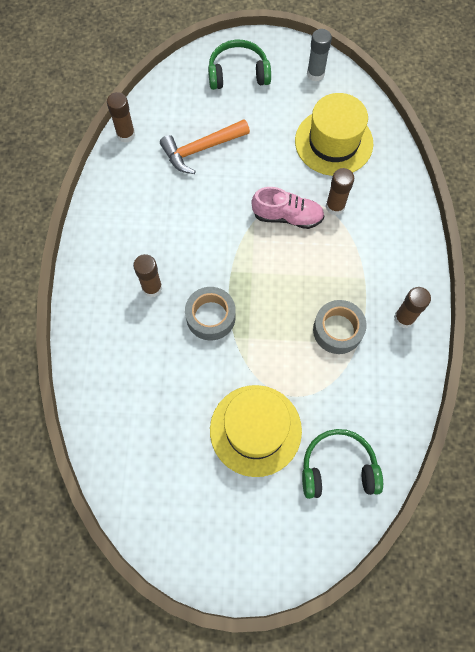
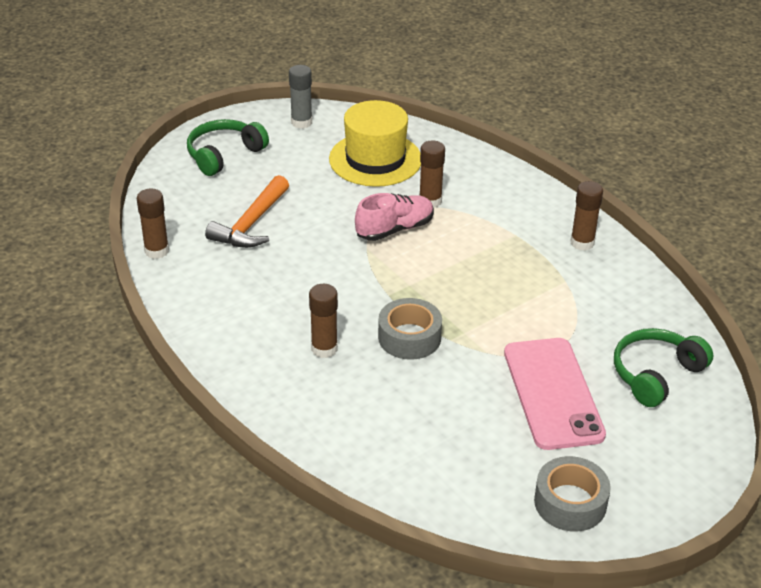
camera: 40 degrees left, 30 degrees down
(255, 430) = (552, 393): yellow hat -> pink phone
(337, 330) = (537, 281): grey tape -> grey tape (570, 502)

